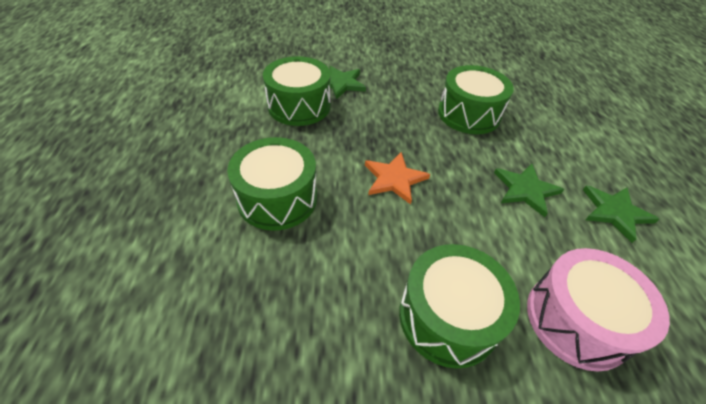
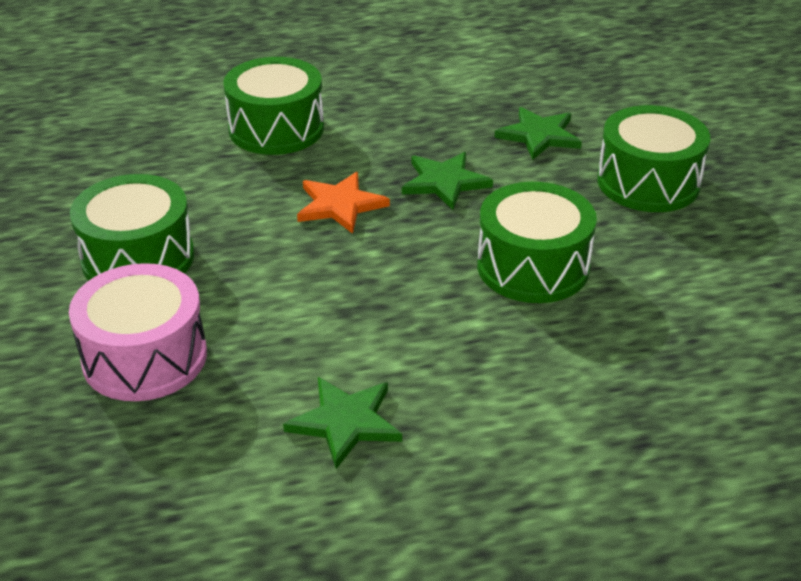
camera: 80 degrees right, 10 degrees down
(299, 106) = (459, 111): green drum -> green drum (648, 182)
(525, 190) = (363, 325): green star -> green star (444, 182)

